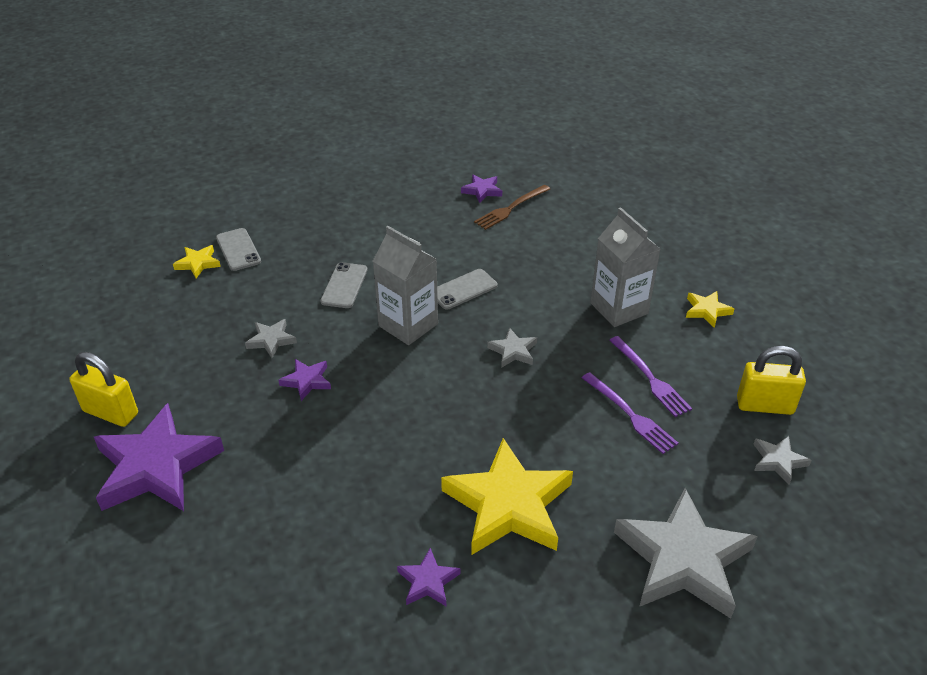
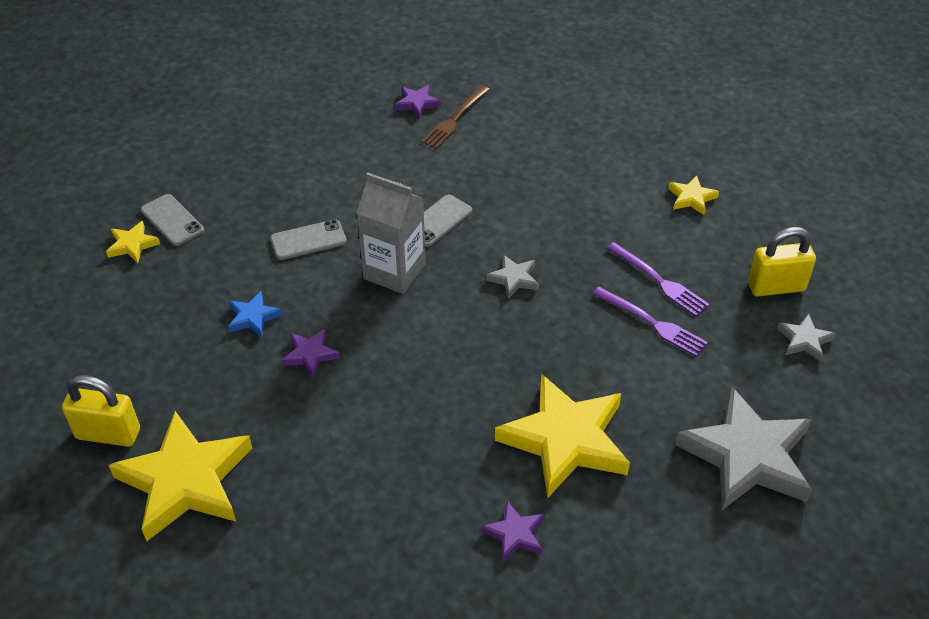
camera: 15 degrees left, 5 degrees up
(156, 466) = (185, 481): purple star -> yellow star
(271, 340) = (253, 317): grey star -> blue star
(344, 285) = (308, 240): grey phone -> grey phone turned 75 degrees clockwise
(619, 308) = (604, 212): grey carton -> none

